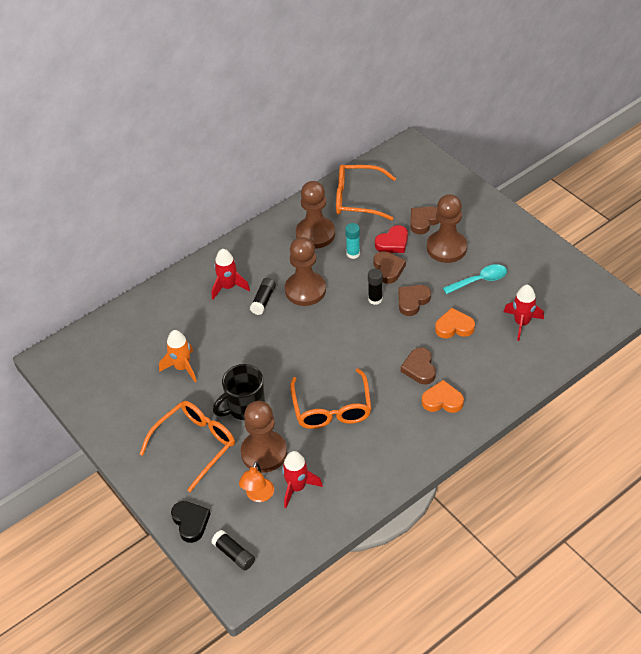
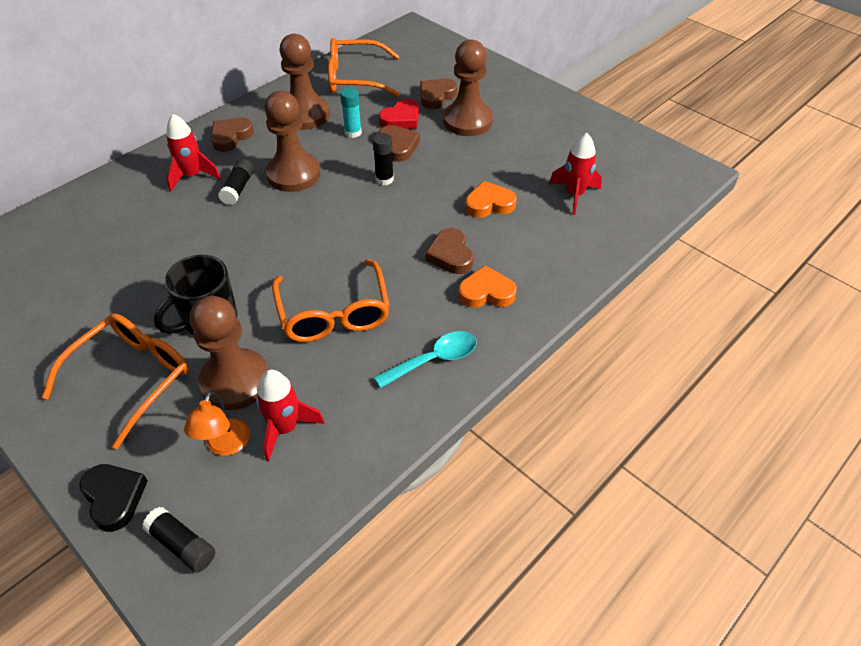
camera: 10 degrees left, 0 degrees up
(182, 367) = (121, 275): orange rocket -> none
(412, 301) = (432, 179): brown heart -> brown heart (231, 137)
(480, 280) = (513, 152): turquoise spoon -> turquoise spoon (434, 359)

